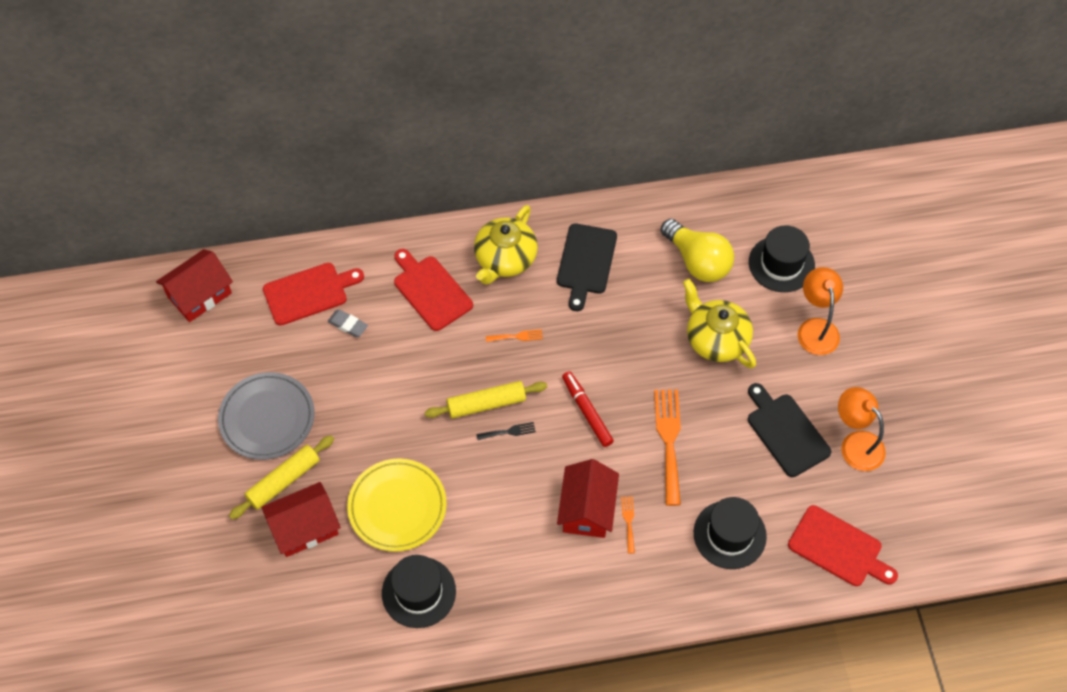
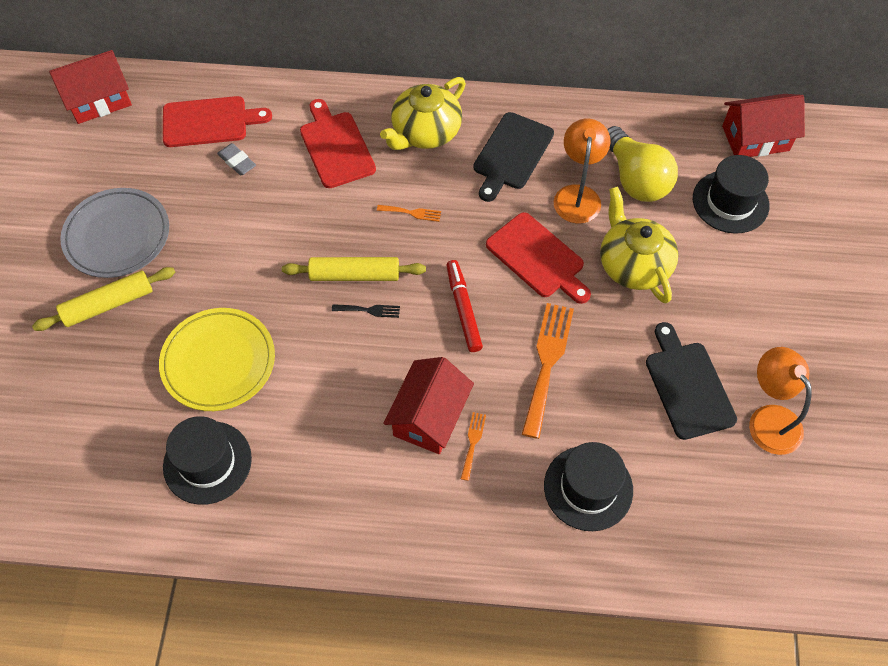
camera: 15 degrees right, 0 degrees up
(304, 527) = (111, 359): red house -> red house (755, 138)
(816, 328) = (753, 279): orange lamp -> orange lamp (577, 195)
(838, 548) = (717, 538): red cutting board -> red cutting board (538, 258)

